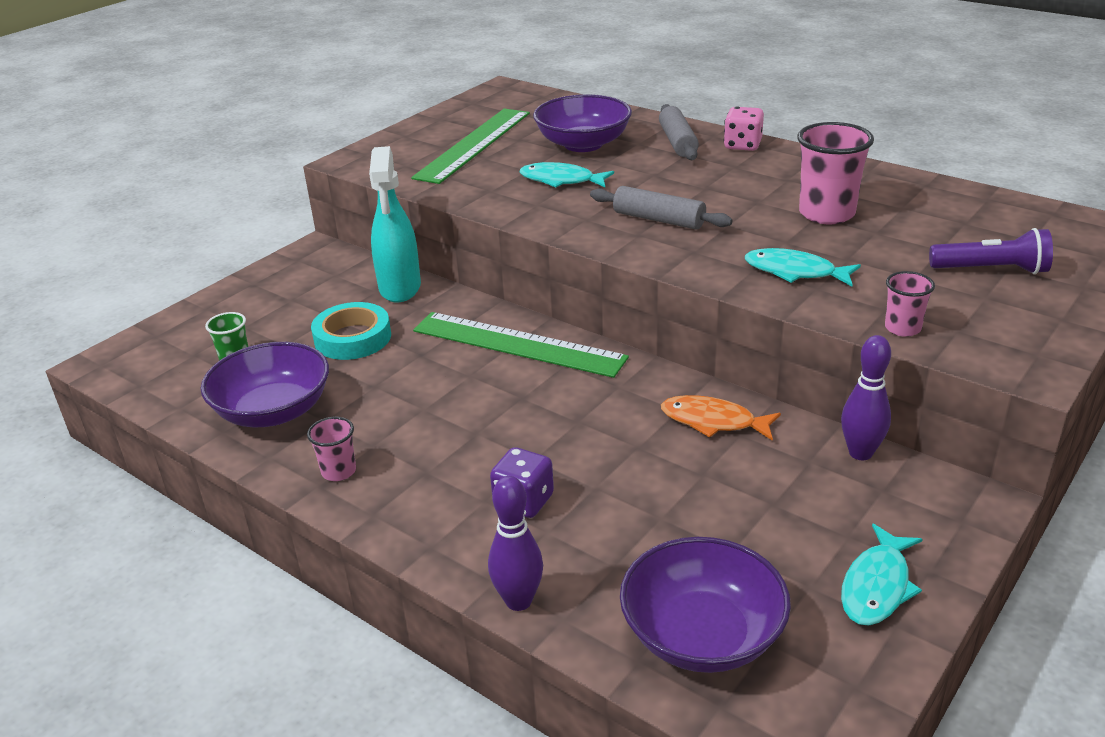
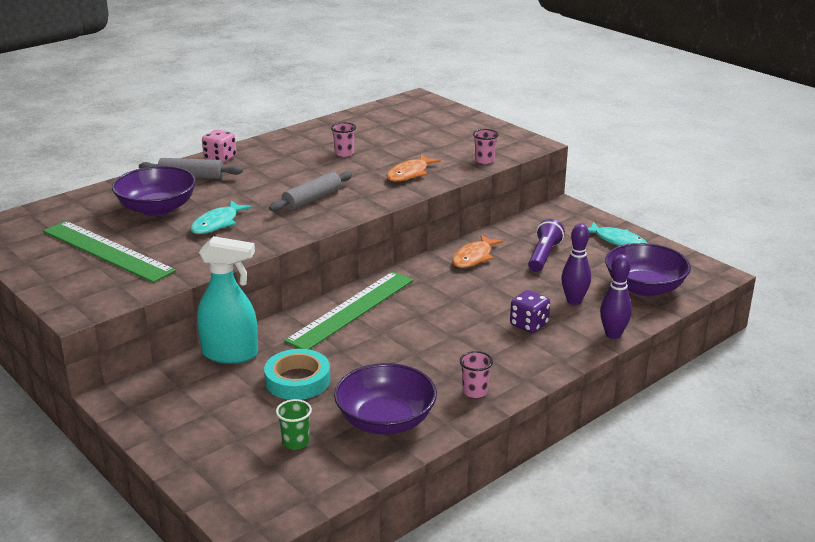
camera: 80 degrees left, 5 degrees down
(795, 272) = (410, 173): turquoise fish -> orange fish
(826, 214) = (344, 153): pink cup -> pink cup, size x0.53
(860, 453) = (518, 224): purple bowling pin -> purple bowling pin (574, 301)
(991, 270) = (438, 131): purple flashlight -> purple flashlight (543, 256)

